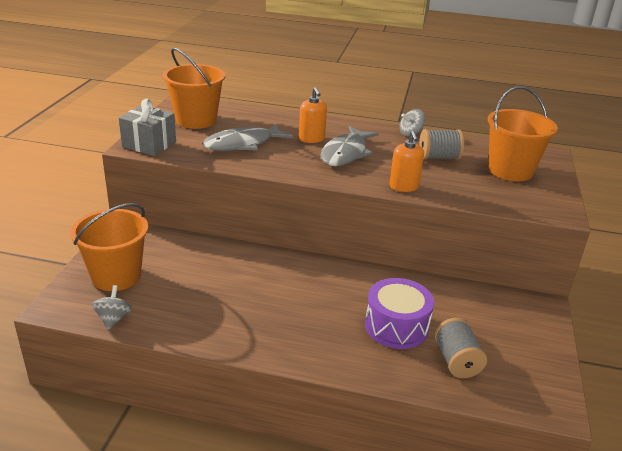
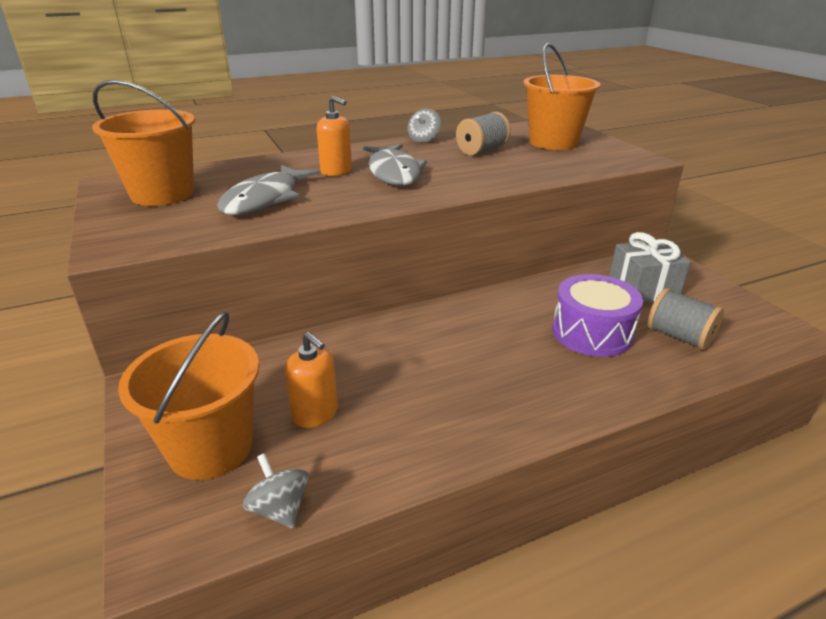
camera: 35 degrees left, 0 degrees up
(149, 144) = (132, 238): grey gift -> grey gift (643, 289)
(404, 187) = (497, 182): orange soap dispenser -> orange soap dispenser (315, 414)

